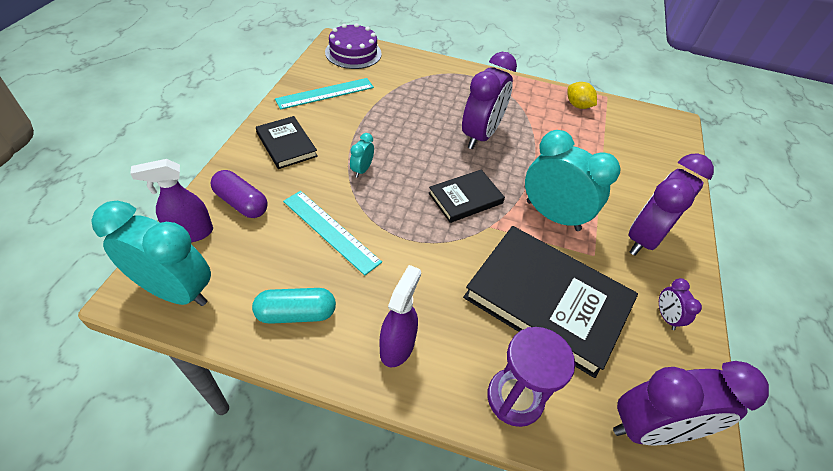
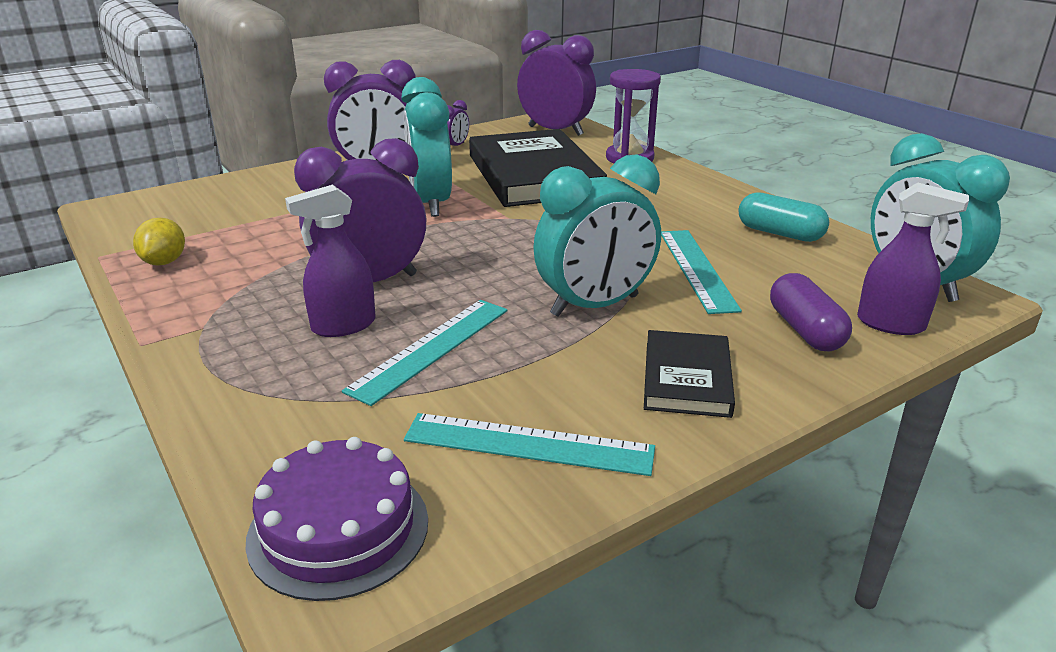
camera: 135 degrees left, 20 degrees down
(362, 170) = (595, 306): turquoise clock -> turquoise clock, size x2.27
(397, 346) = (696, 195): purple spray bottle -> purple spray bottle (343, 326)
(404, 114) = (431, 349): none -> turquoise ruler
(465, 198) = (499, 241): black book -> none

